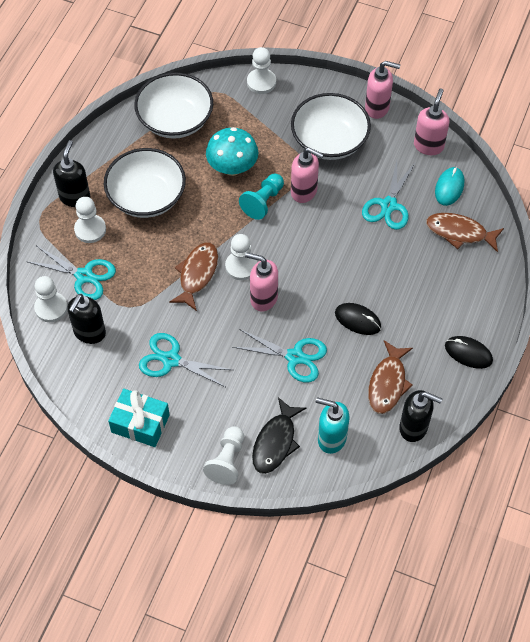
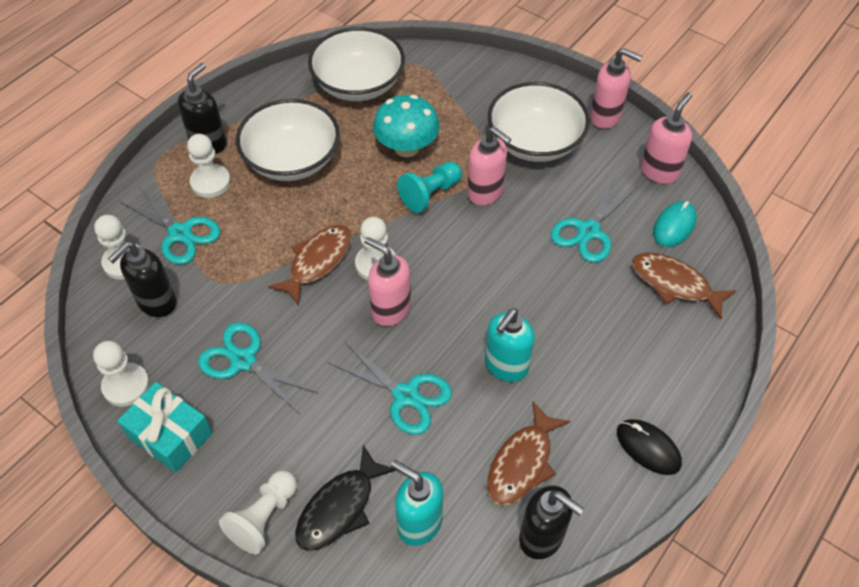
camera: 15 degrees right, 5 degrees down
(261, 82) = (473, 64): white pawn -> white pawn (126, 386)
(357, 320) = (506, 366): black mouse -> turquoise soap dispenser

